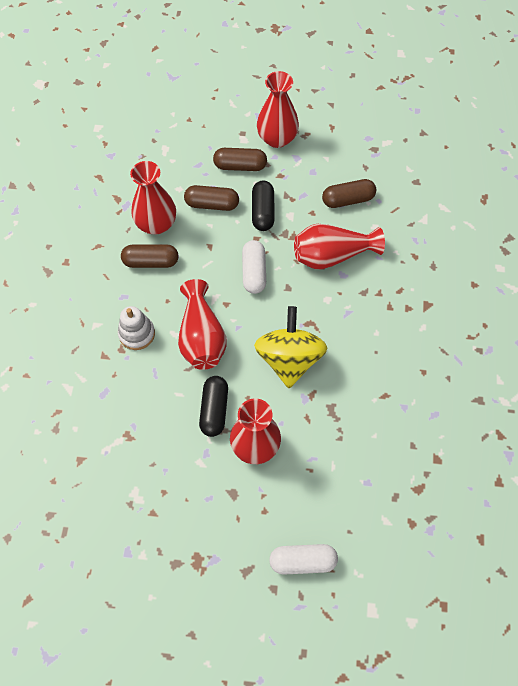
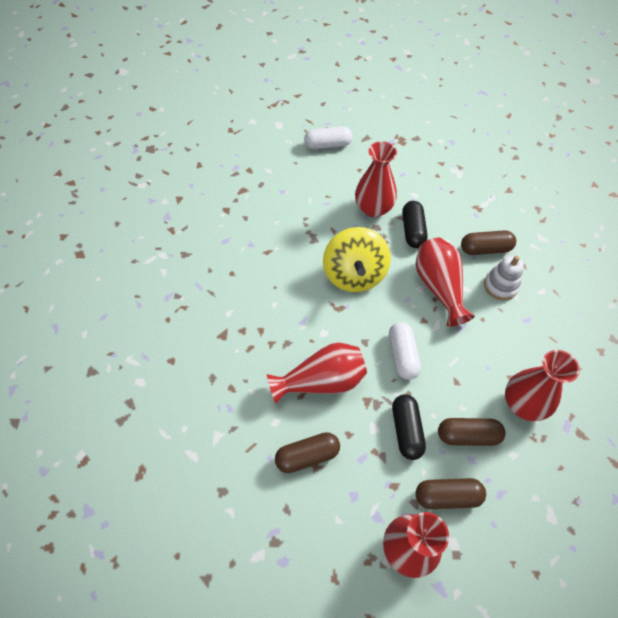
camera: 175 degrees right, 5 degrees down
(151, 262) = (513, 358): brown capsule -> brown capsule (485, 249)

